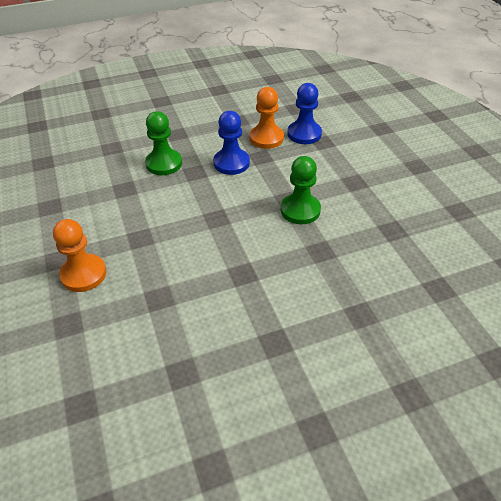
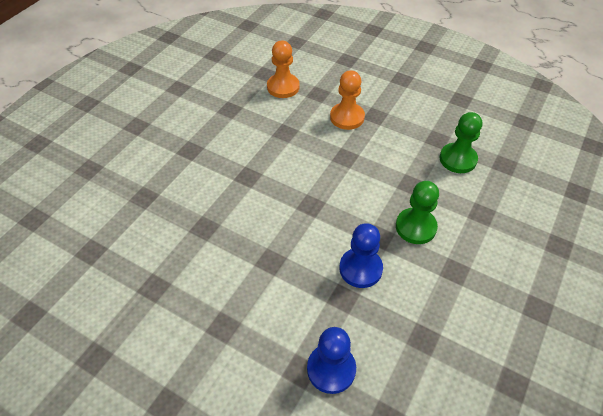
camera: 140 degrees right, 5 degrees up
(266, 138) = (364, 330): orange pawn -> orange pawn (283, 87)
(300, 210) = (250, 256): green pawn -> green pawn (458, 159)

